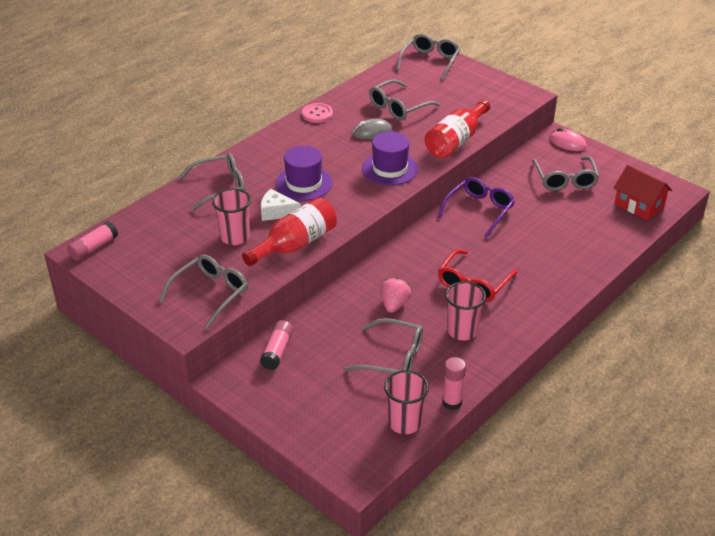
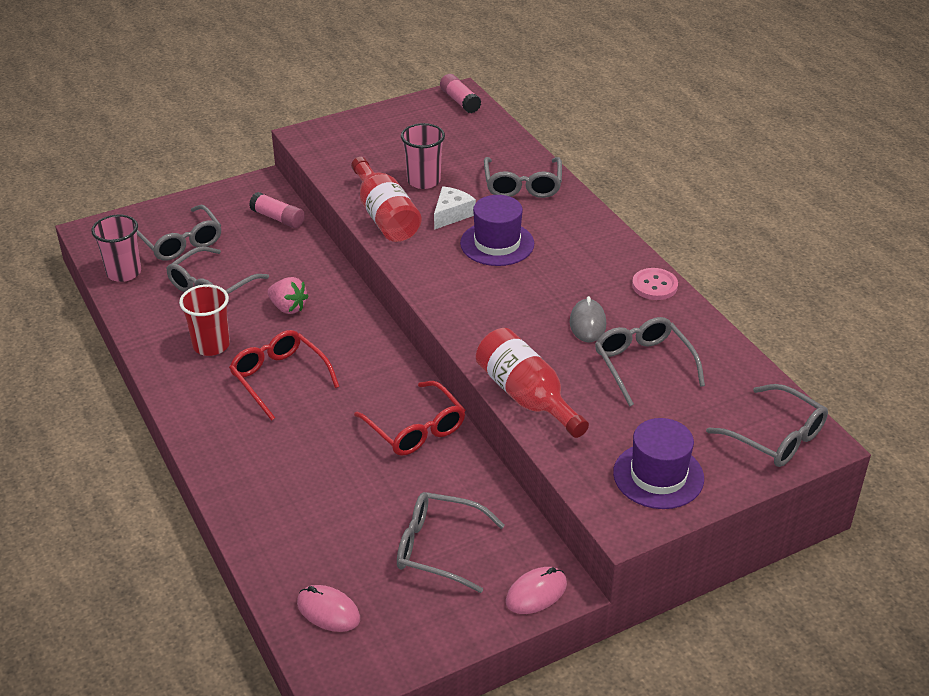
camera: 110 degrees right, 0 degrees up
(210, 294) = (343, 153): grey glasses -> grey glasses (181, 242)
(390, 169) = (491, 317): purple hat -> purple hat (658, 476)
(452, 402) = (121, 309): pink glue stick -> none
(462, 331) = (211, 345): pink cup -> red cup
(479, 210) = (415, 429): purple glasses -> red glasses
(639, 206) = (328, 611): red house -> pink mouse

